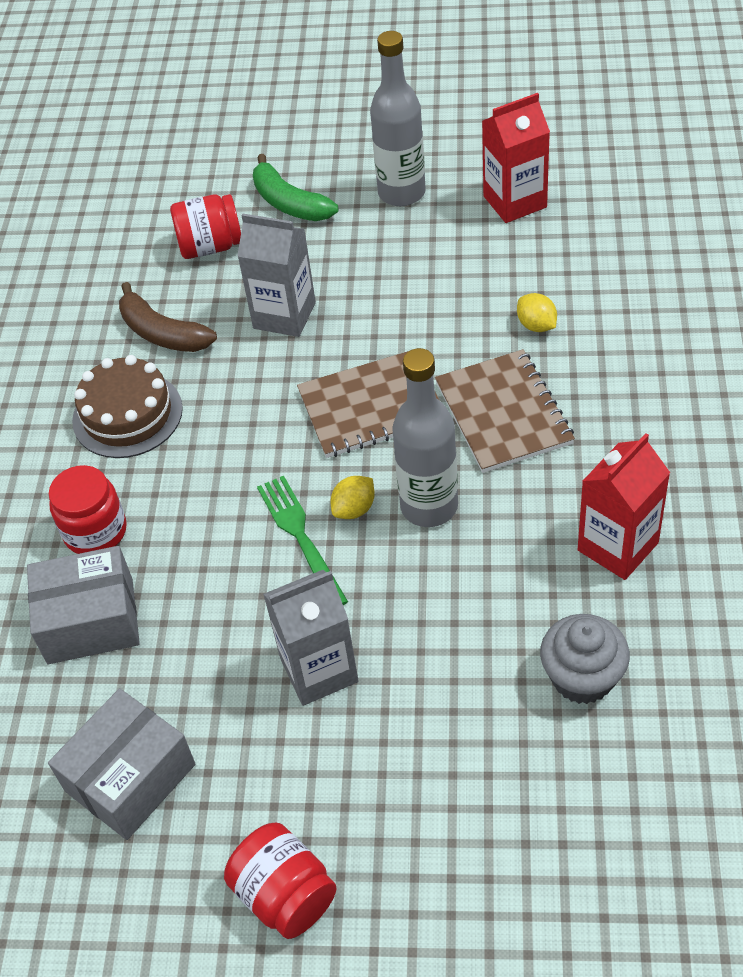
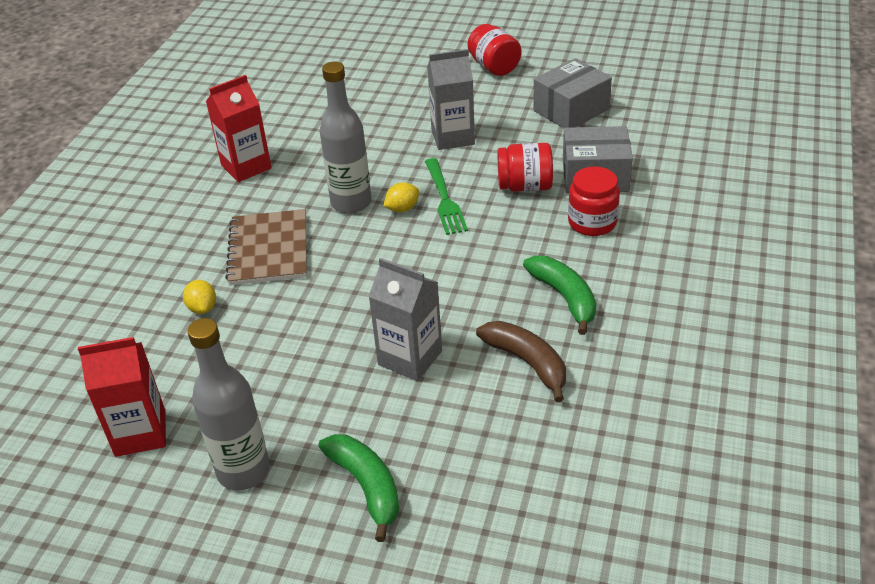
camera: 170 degrees left, 10 degrees down
(127, 414) = (564, 297): brown cake -> green banana
(210, 246) = (465, 449): red jar -> red jar (525, 186)
(371, 406) = (363, 270): brown notebook -> none
(582, 677) = (306, 117): grey cupcake -> none

